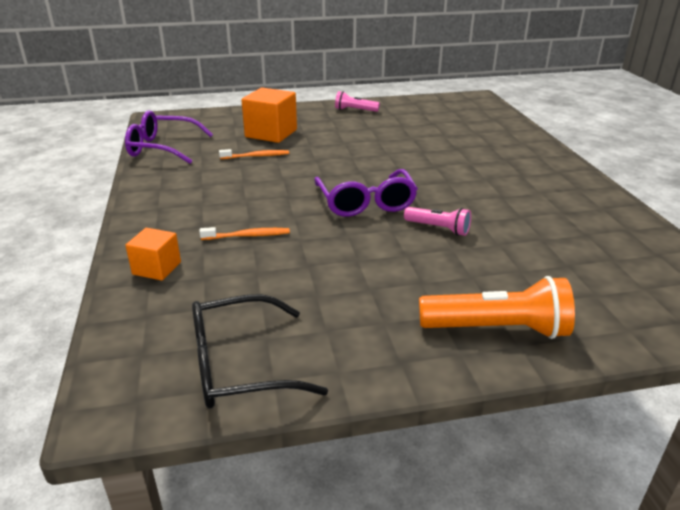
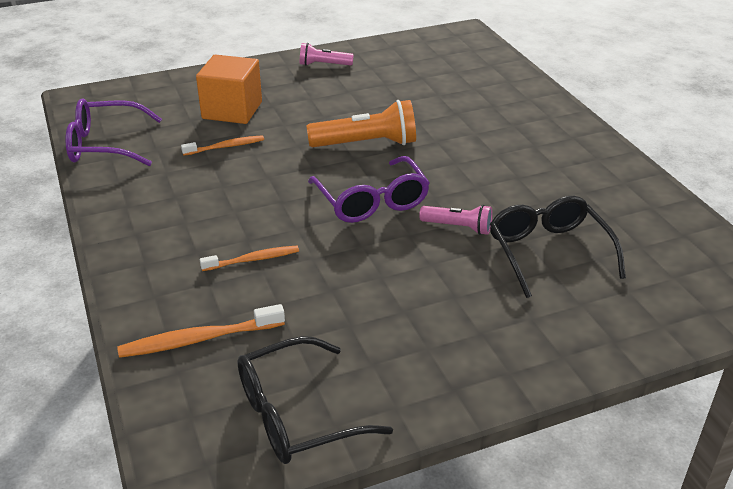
camera: 10 degrees left, 5 degrees up
(157, 268) = (166, 313): orange cube -> none
(176, 292) = (199, 339): none -> orange toothbrush
(497, 329) = (539, 341): orange flashlight -> orange flashlight (367, 144)
(520, 255) = (548, 252): none -> black glasses

